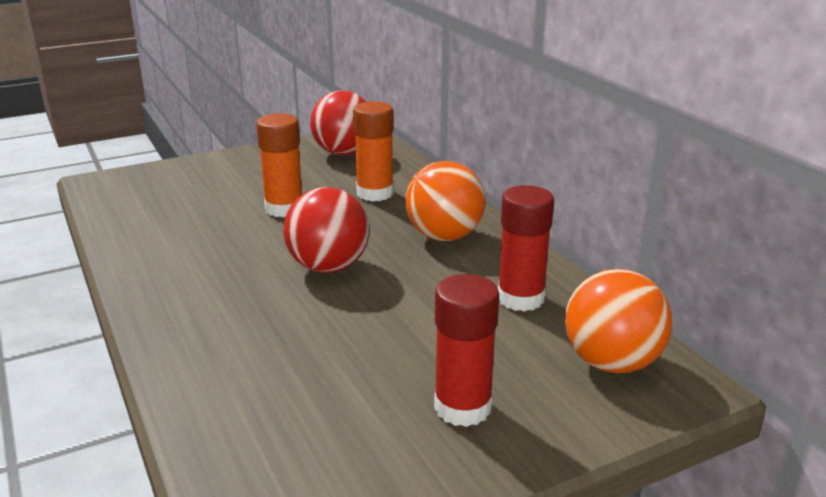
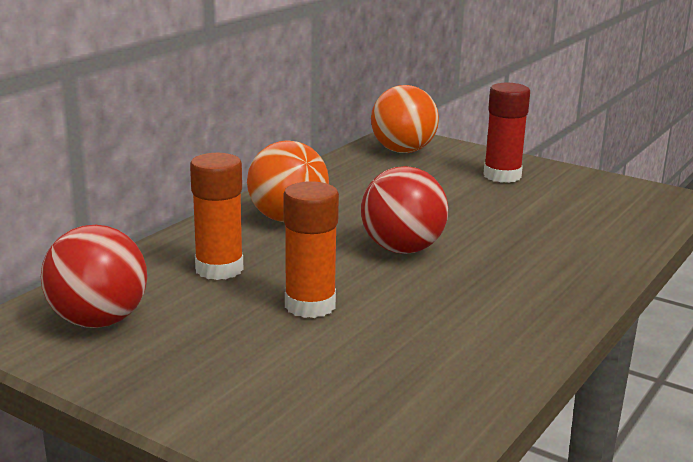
camera: 120 degrees left, 5 degrees down
(520, 298) = (359, 180): red glue stick -> none

